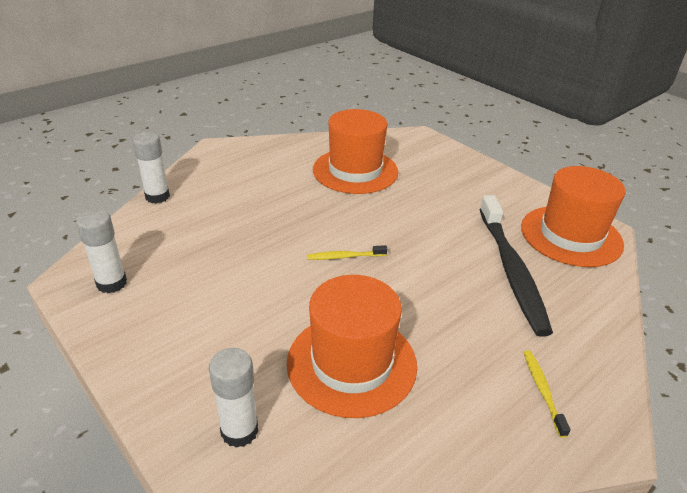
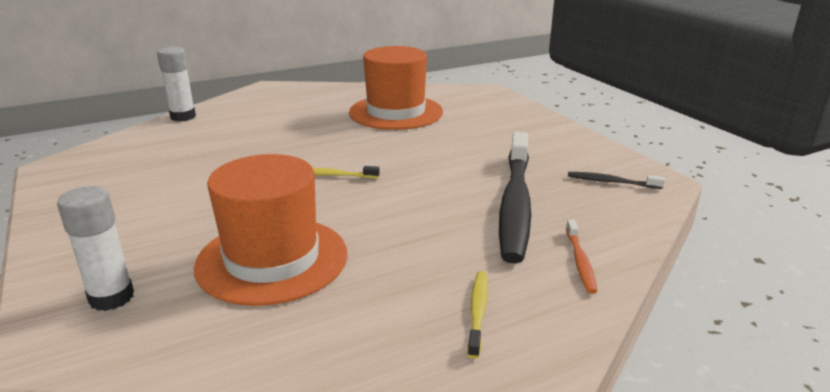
camera: 15 degrees right, 10 degrees down
(112, 283) = (88, 173): white glue stick -> none
(571, 235) = (611, 182): orange hat -> black toothbrush
(589, 325) = (580, 261): none -> orange toothbrush

